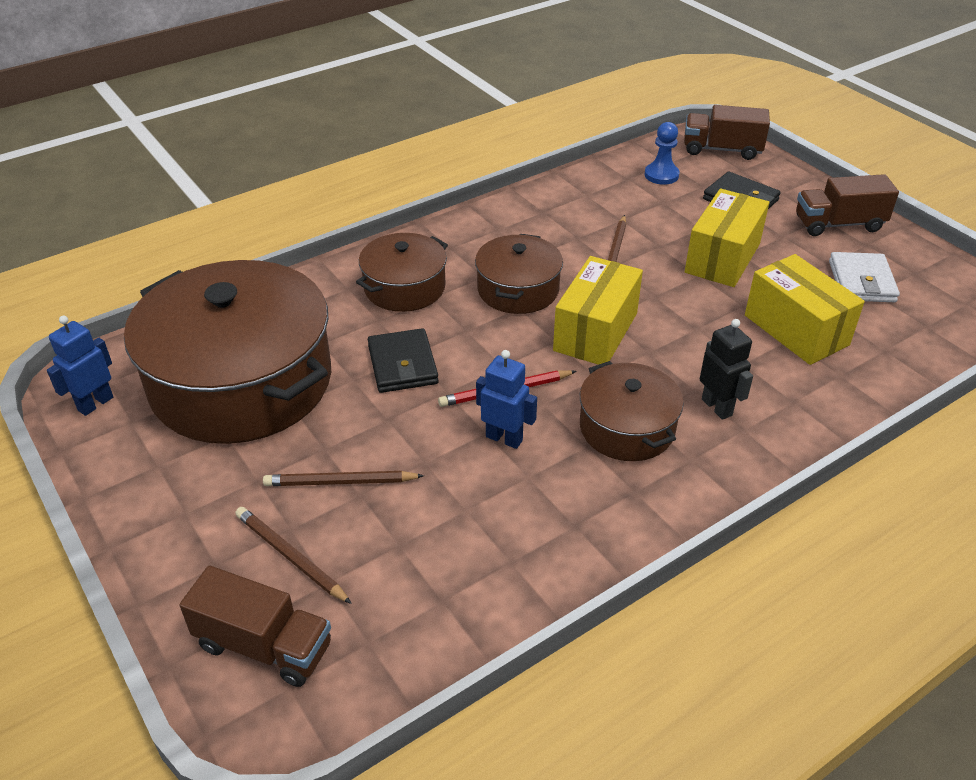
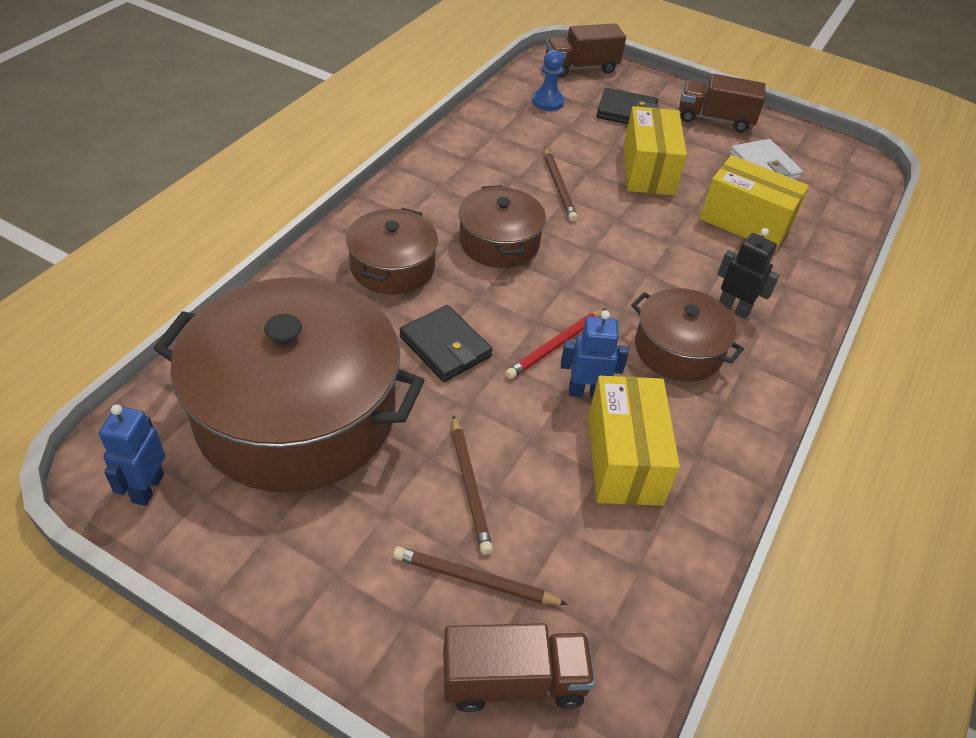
camera: 30 degrees left, 5 degrees up
(341, 482) = (469, 485): brown pencil -> brown pencil turned 75 degrees counterclockwise
(595, 332) = (593, 266): yellow box -> yellow box (624, 459)
(839, 224) = (715, 119): brown truck -> brown truck turned 45 degrees clockwise

